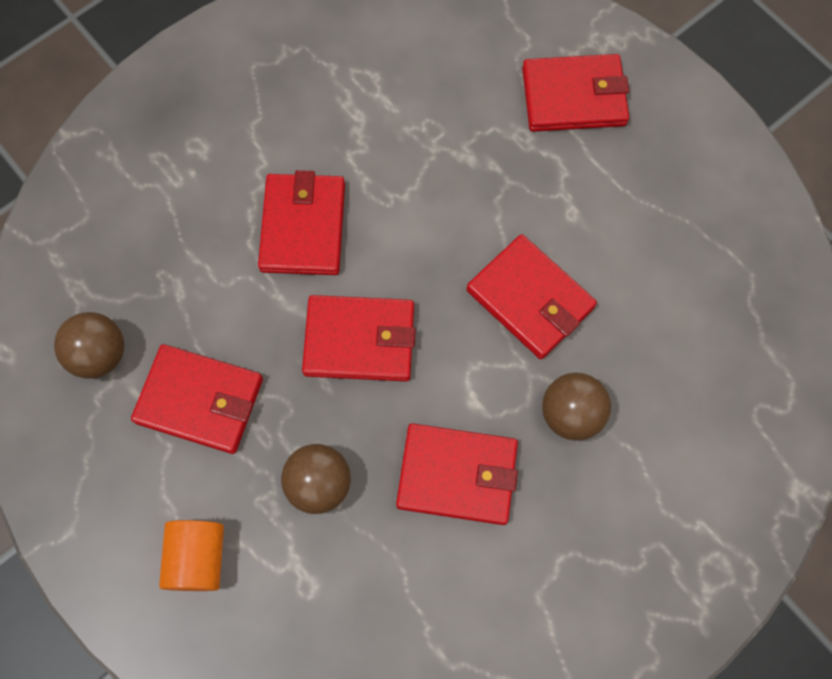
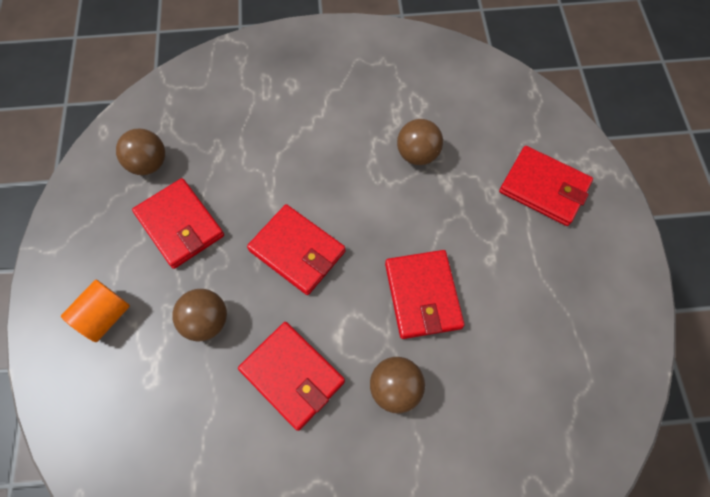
camera: 35 degrees right, 5 degrees down
(303, 227) = (316, 164): red wallet -> none
(411, 143) = (417, 154): none -> brown ball

